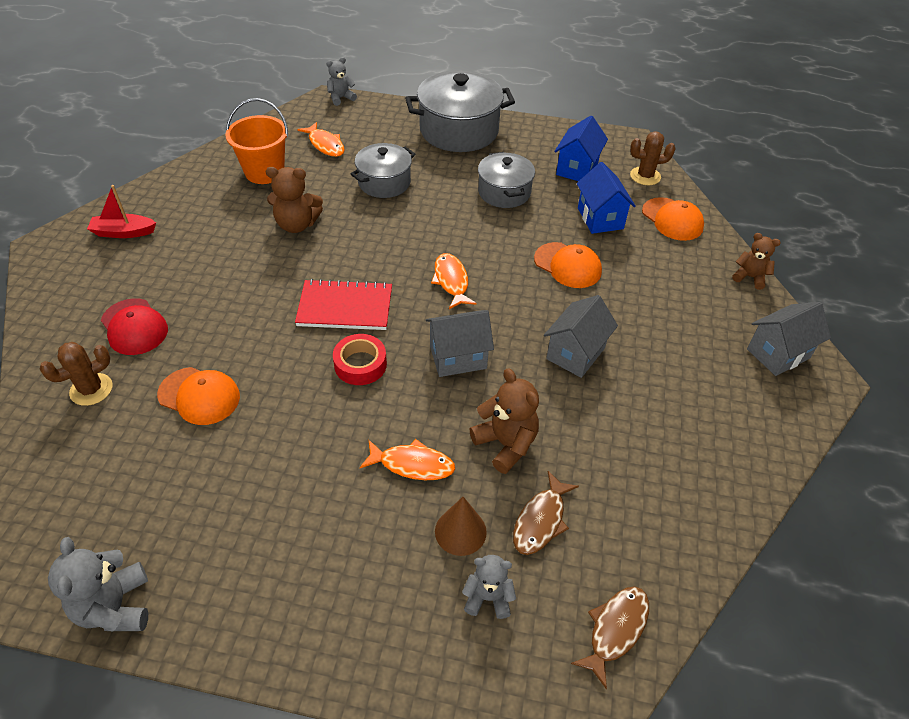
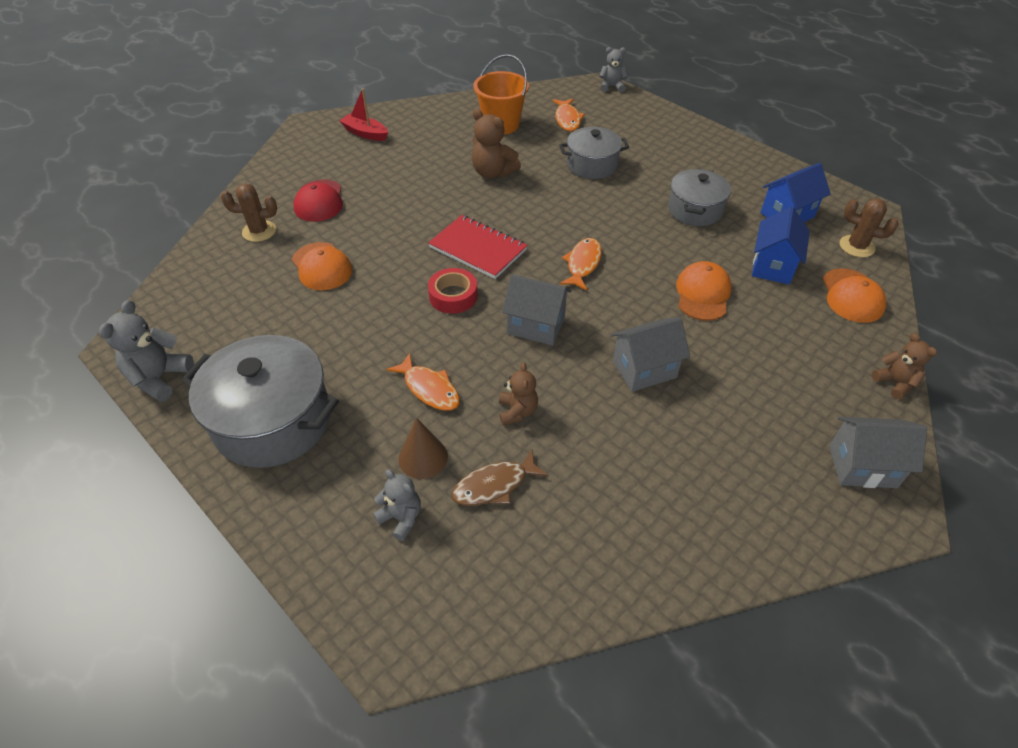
camera: 35 degrees right, 0 degrees up
(459, 130) = (696, 145): grey pot -> grey pot (272, 421)
(505, 444) = (517, 411): brown teddy bear -> brown teddy bear, size x0.65
(568, 265) = (702, 294): orange cap -> orange cap turned 150 degrees counterclockwise
(615, 630) = (481, 606): brown fish -> none

